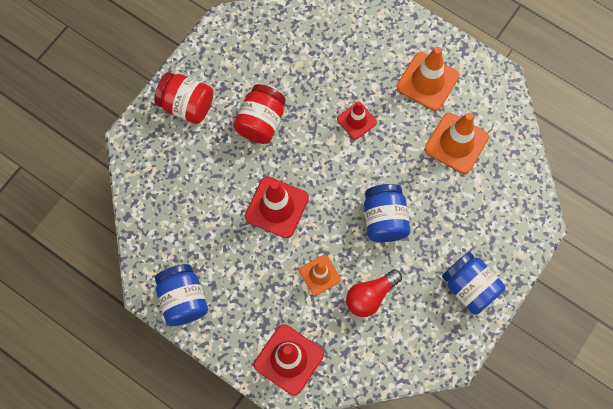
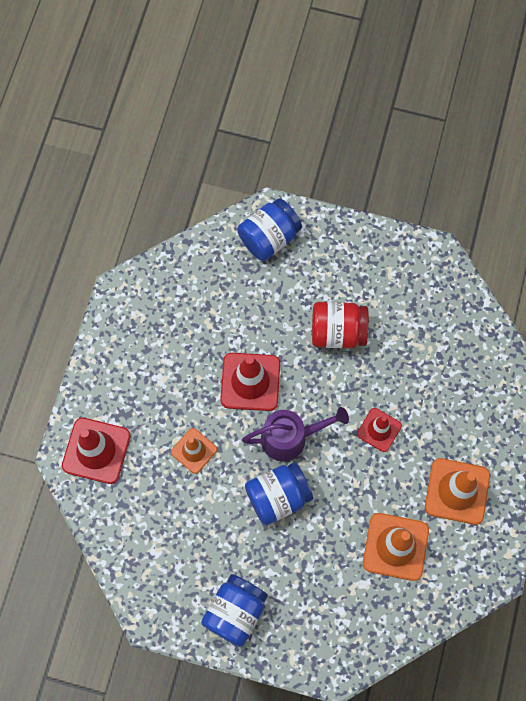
camera: 70 degrees right, 0 degrees up
(183, 299) = (122, 327): blue jar -> blue jar (269, 238)
(187, 105) = (326, 252): red jar -> none
(337, 192) = (290, 437): none -> purple watering can
(370, 296) = (189, 510): red light bulb -> none

